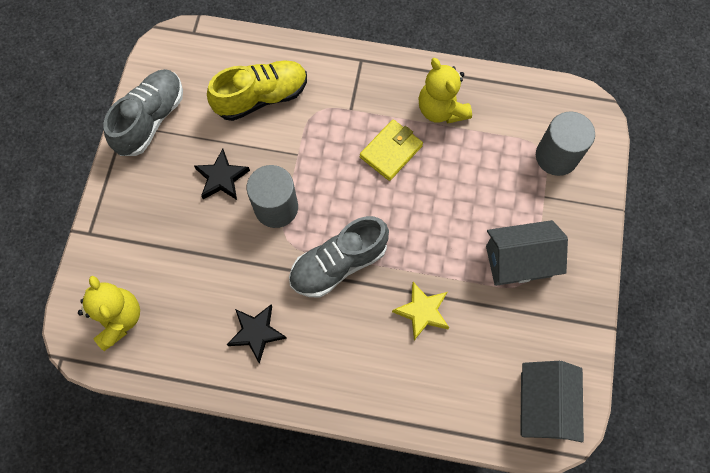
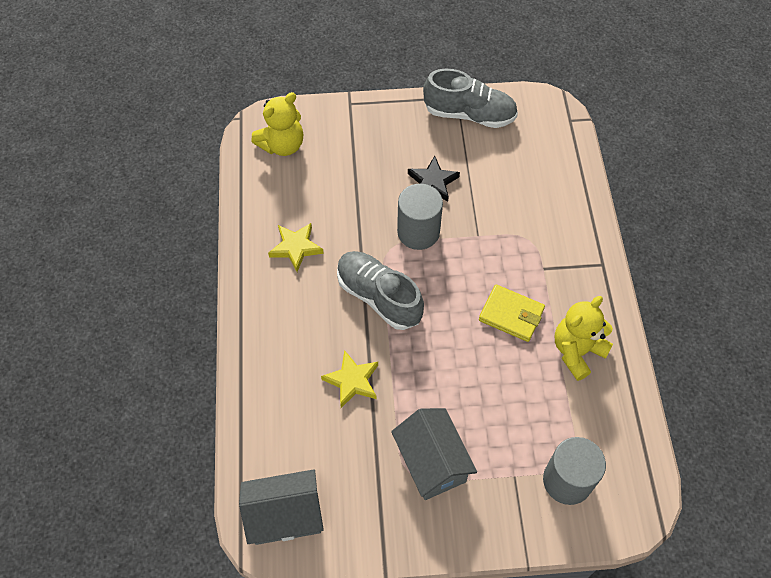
camera: 75 degrees right, 10 degrees down
(256, 333) = (296, 248): black star -> yellow star
(261, 97) = (525, 191): yellow shoe -> none

